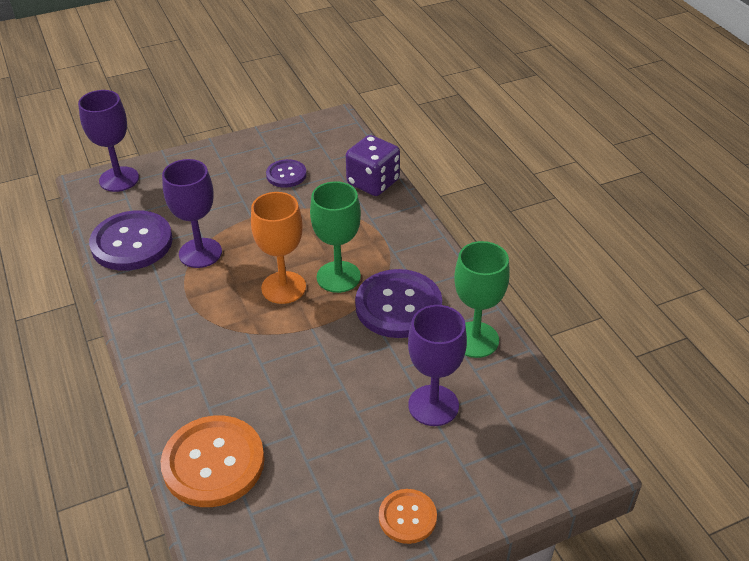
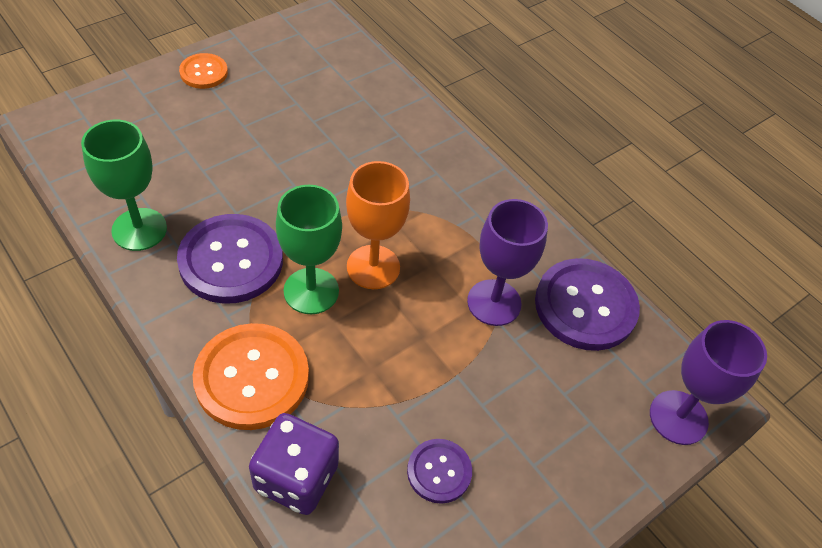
camera: 160 degrees right, 10 degrees up
(213, 463) = (374, 93): orange button -> orange button (252, 378)
(433, 405) = (185, 157): purple goblet -> none

